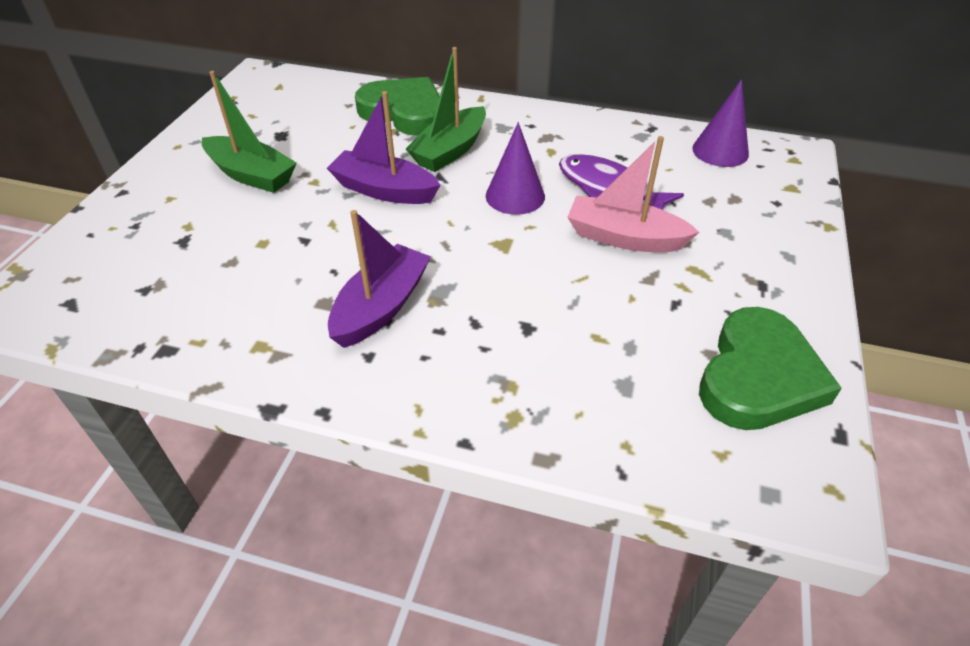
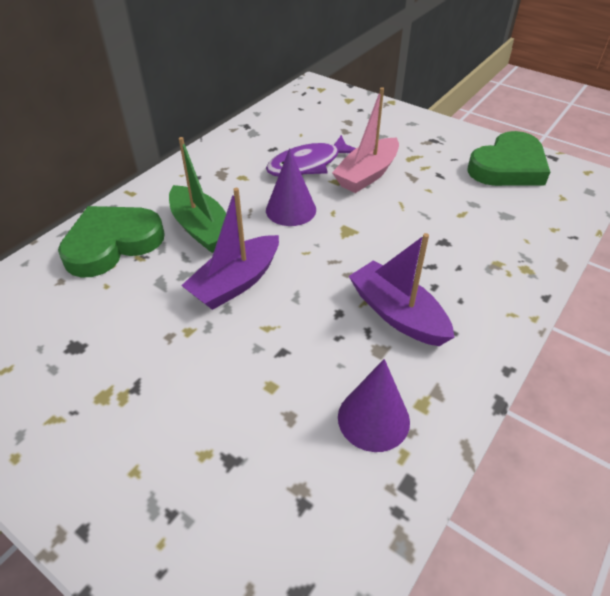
camera: 70 degrees left, 0 degrees up
(251, 175) = (140, 382): green boat -> none
(720, 151) = (294, 109): purple cone -> purple cone (373, 419)
(758, 377) = (508, 167): green heart -> green heart turned 90 degrees clockwise

